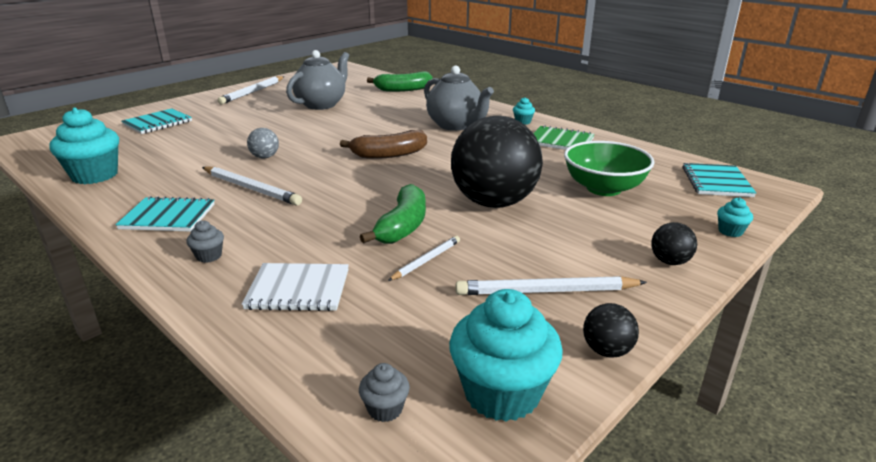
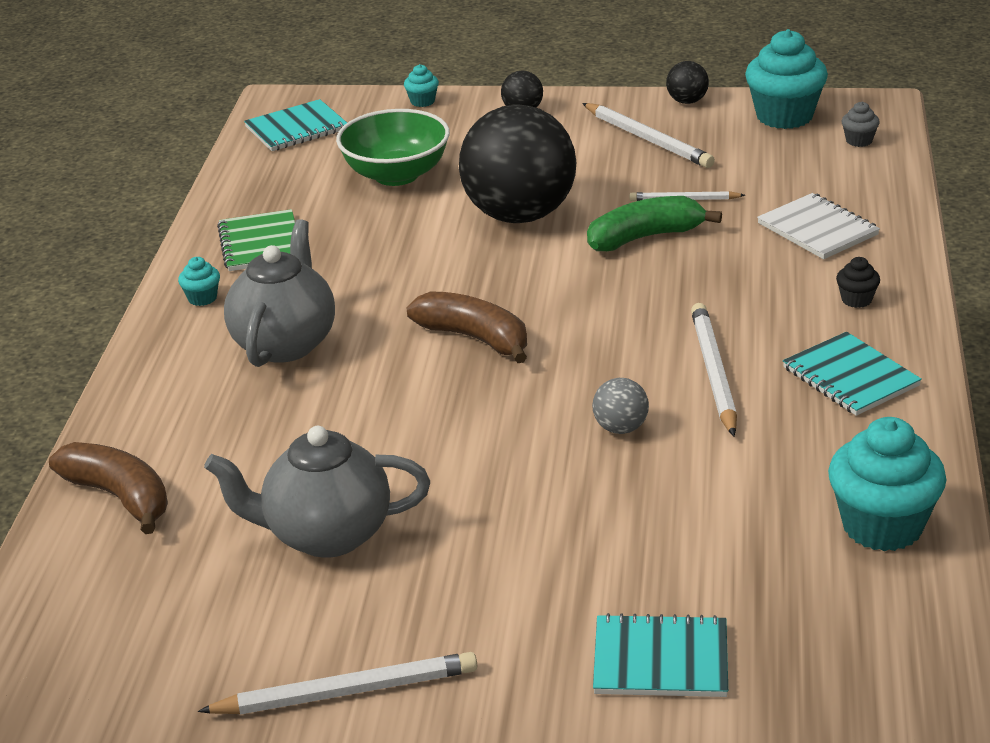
camera: 125 degrees left, 5 degrees up
(209, 256) = (856, 300): grey cupcake -> black cupcake
(403, 89) = (119, 497): green banana -> brown banana

